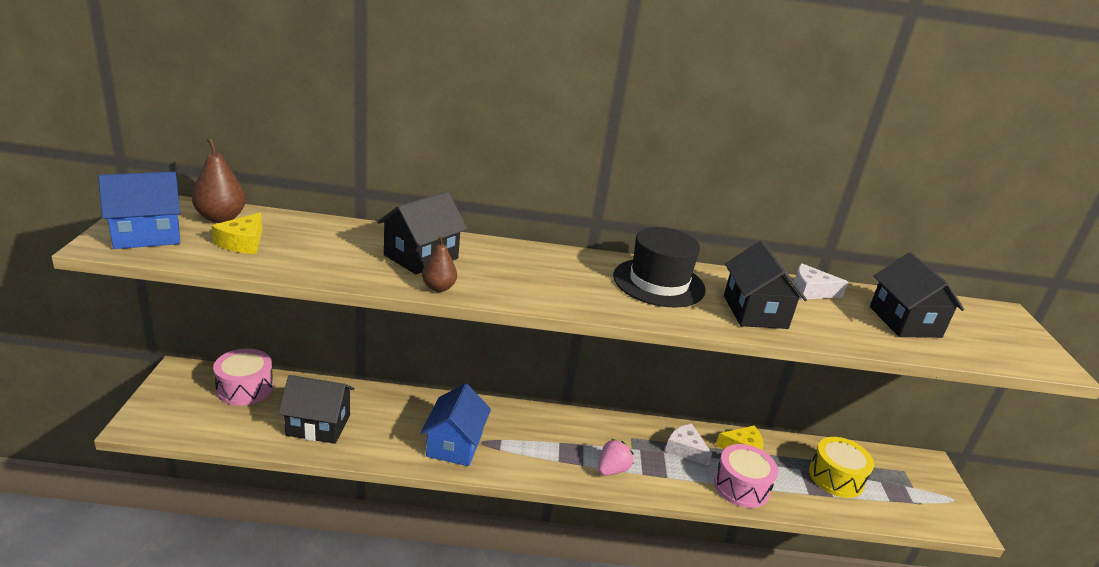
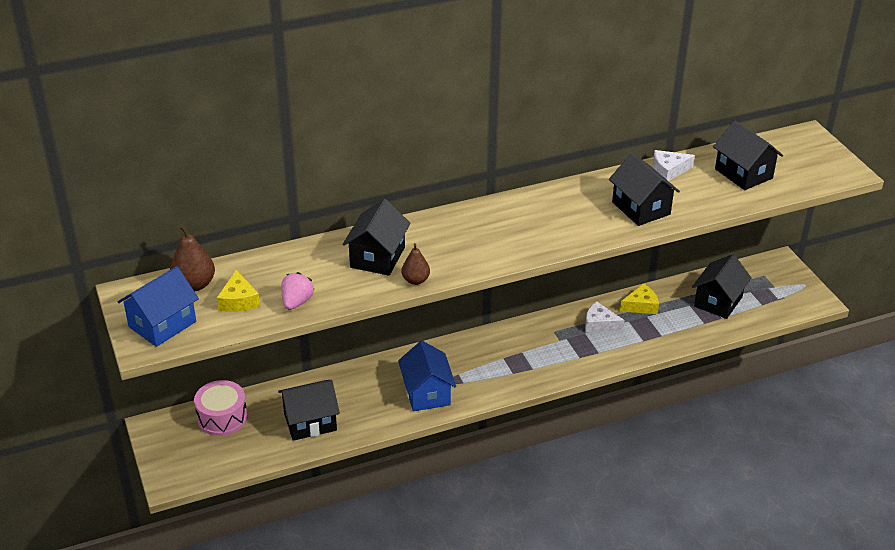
camera: 20 degrees left, 10 degrees up
(612, 470) = (556, 363): pink strawberry -> pink strawberry (297, 302)
(658, 283) = (560, 209): black hat -> none
(741, 486) = (654, 337): pink drum -> none
(836, 477) = (718, 301): yellow drum -> black house

